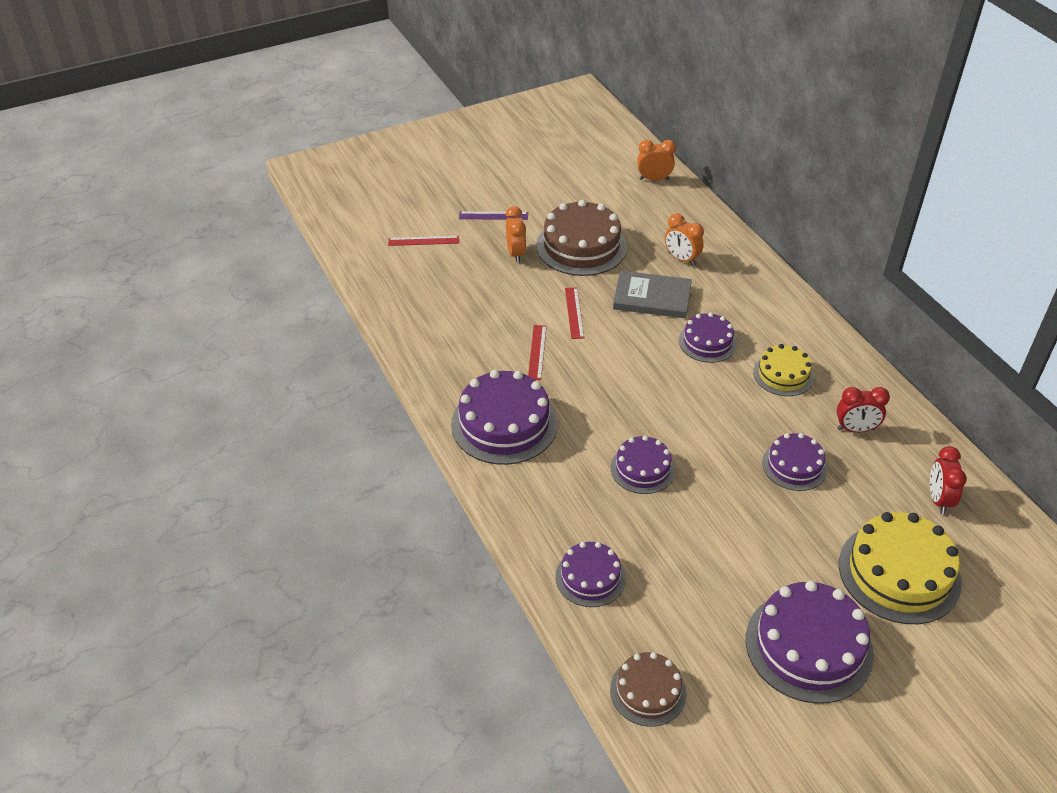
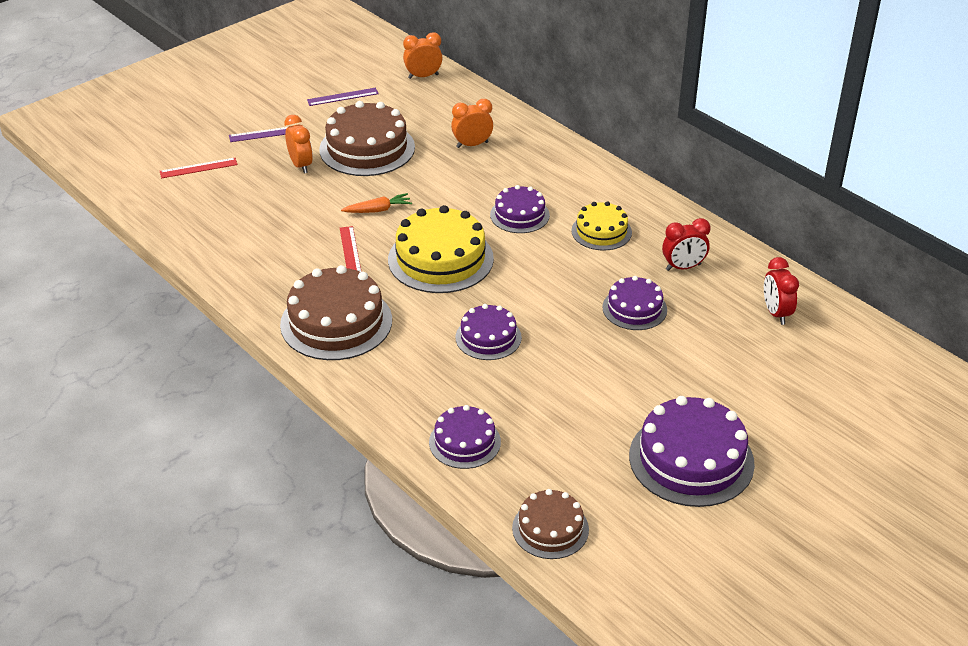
camera: 15 degrees left, 5 degrees down
(504, 424) = (336, 322): purple cake -> brown cake
(573, 189) = (342, 97): none -> purple ruler
(574, 313) = (378, 210): red ruler -> orange carrot
(652, 298) = (453, 184): grey book -> none
(681, 259) = (472, 145): orange clock -> orange clock turned 135 degrees clockwise
(899, 573) = (757, 381): yellow cake -> yellow cake (440, 259)

